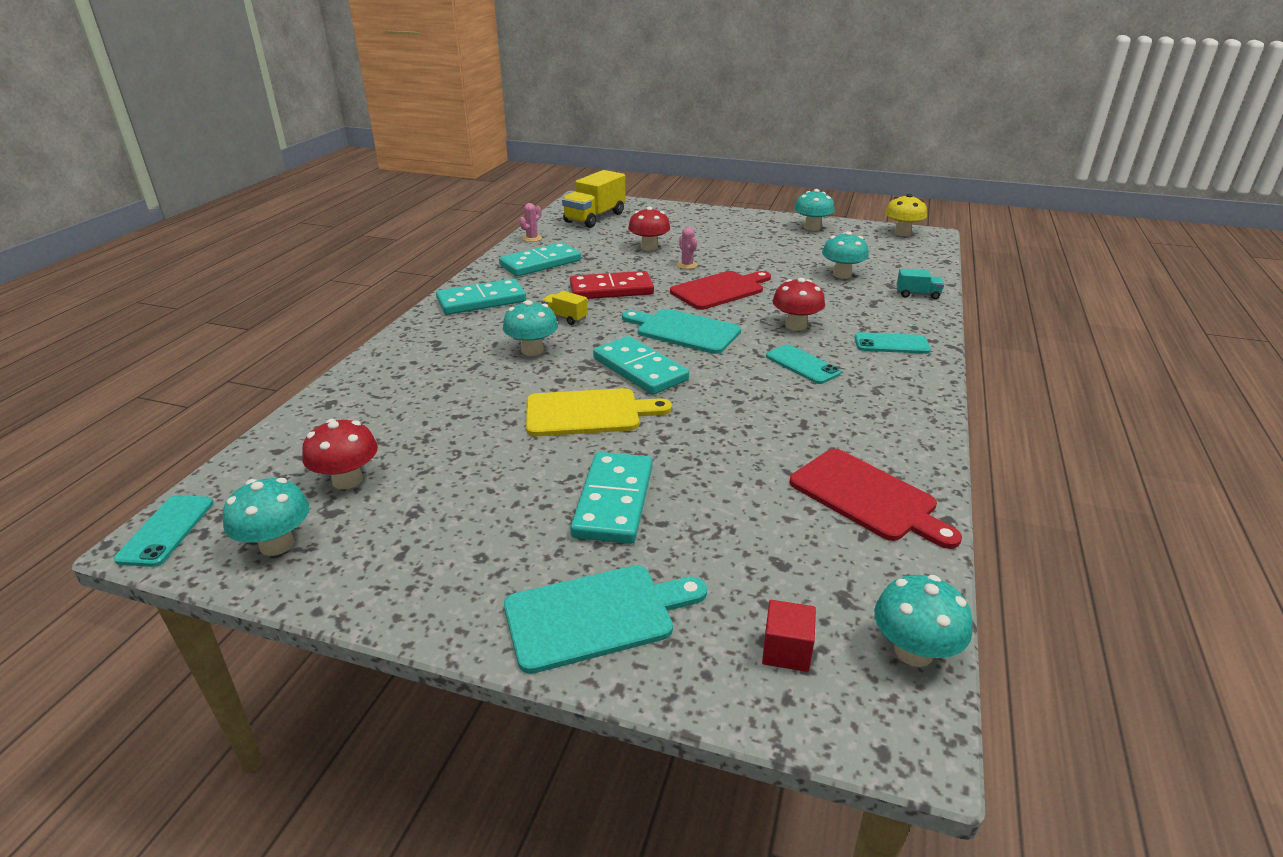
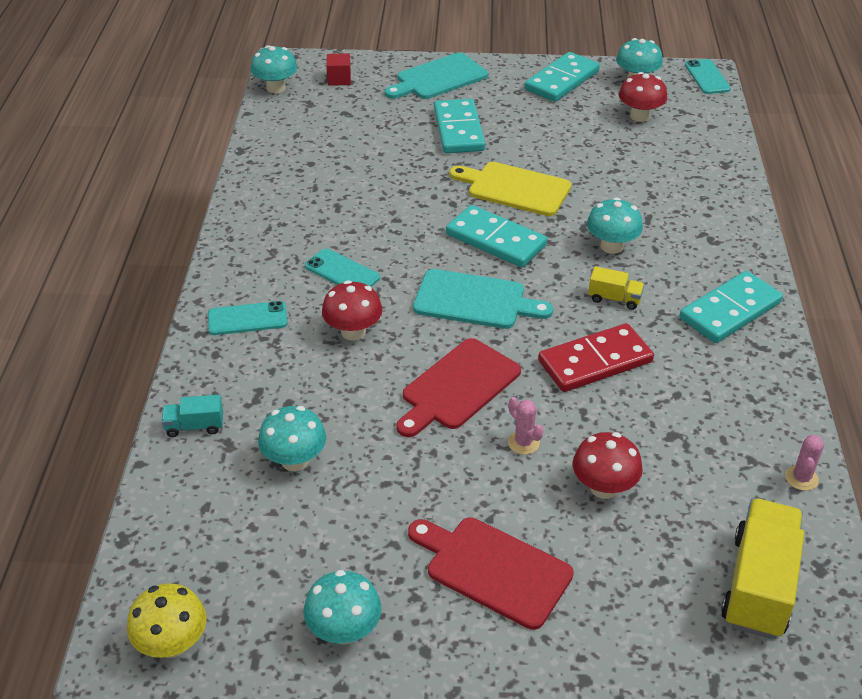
camera: 165 degrees right, 10 degrees up
(540, 263) = (730, 406): turquoise domino -> turquoise domino (562, 81)
(588, 413) = (514, 188): yellow cutting board -> yellow cutting board turned 45 degrees clockwise
(867, 497) = (291, 157): red cutting board -> red cutting board (493, 569)

